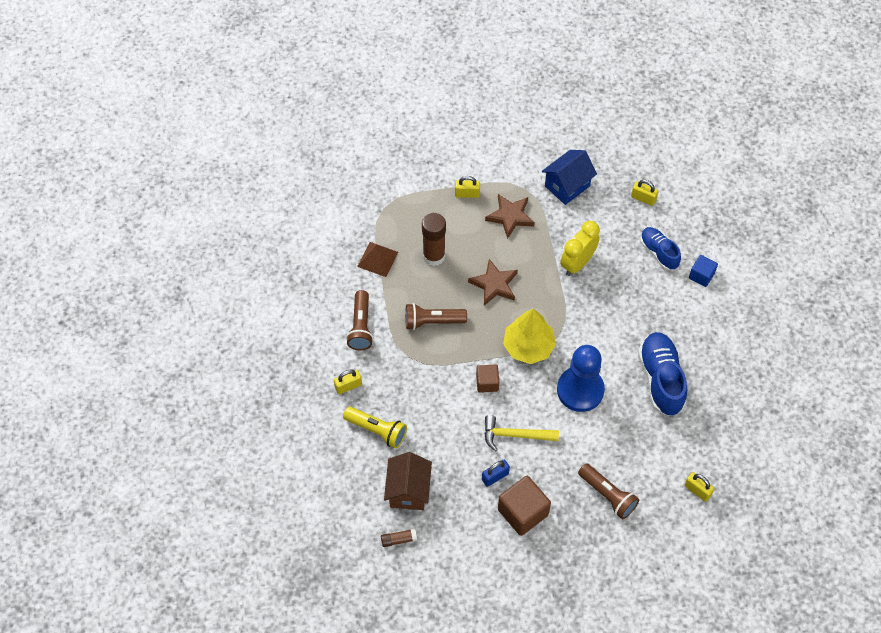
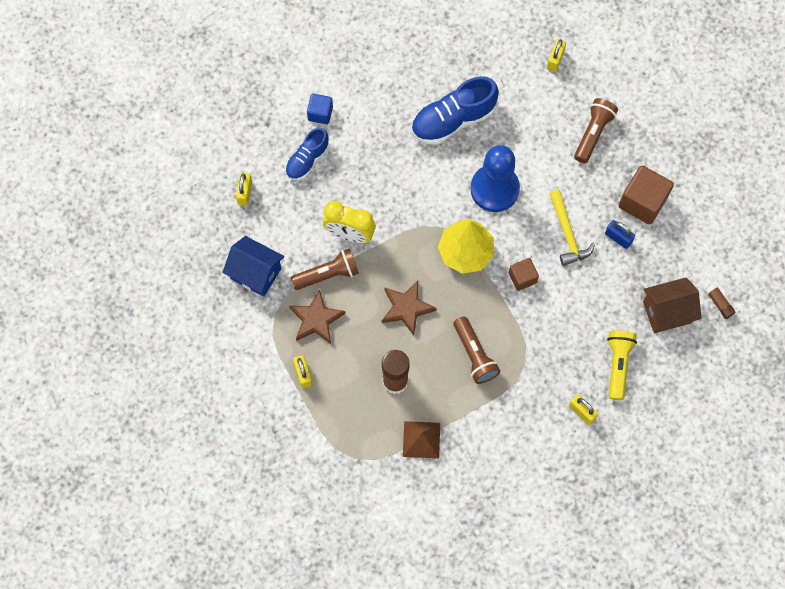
camera: 110 degrees left, 10 degrees up
(361, 326) = (509, 425): brown flashlight -> brown flashlight (328, 274)

